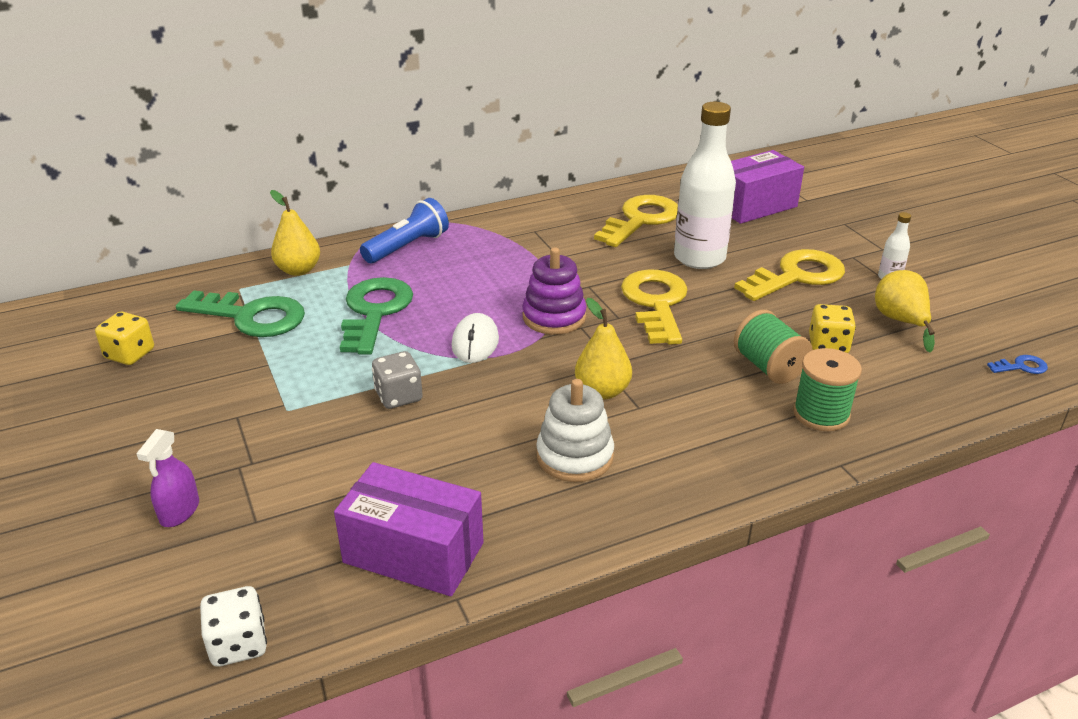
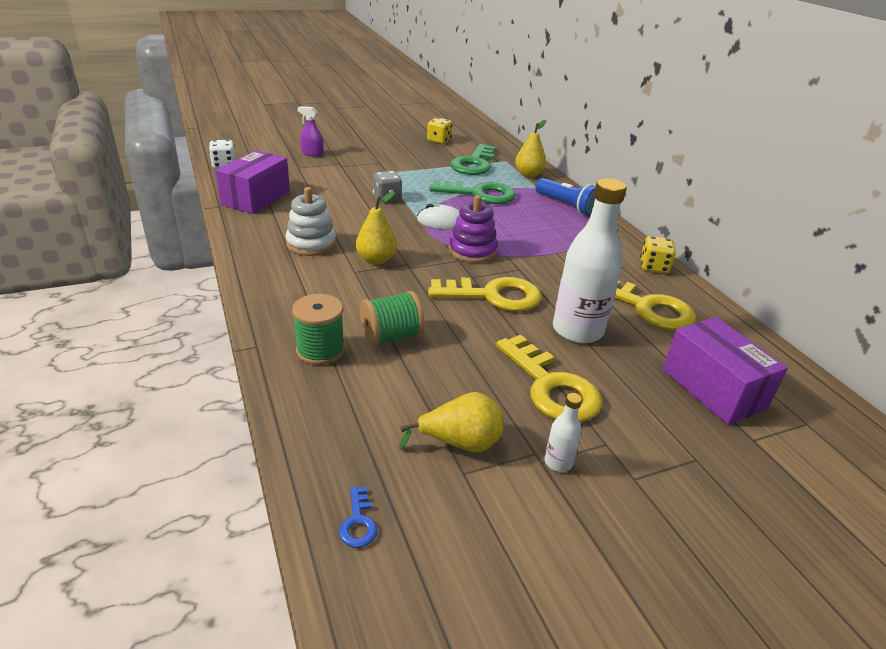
camera: 90 degrees right, 0 degrees up
(828, 345) = (420, 378): yellow dice -> yellow dice (653, 267)

